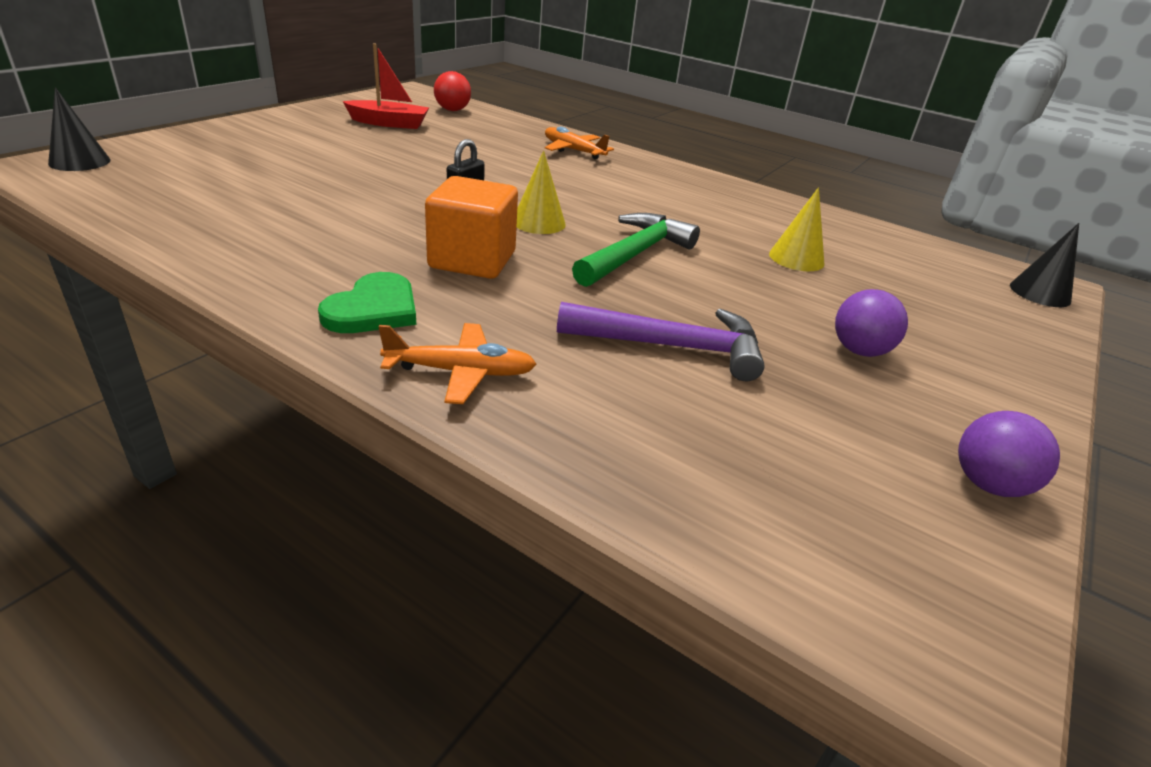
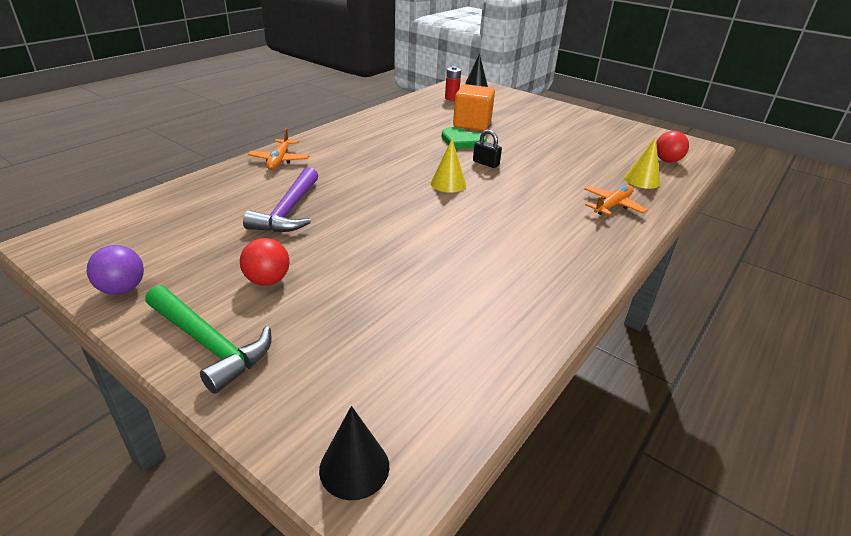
camera: 95 degrees right, 0 degrees up
(139, 187) = (451, 98): none -> red battery
(373, 309) = (335, 144): green heart -> green heart (462, 141)
(389, 123) = (605, 141): red boat -> none
(472, 260) = (389, 164): orange cube -> orange cube (472, 124)
(635, 254) = (407, 212): green hammer -> green hammer (209, 344)
(796, 258) = (415, 286): yellow cone -> yellow cone (642, 180)
(859, 350) = (267, 280): purple ball -> red ball

